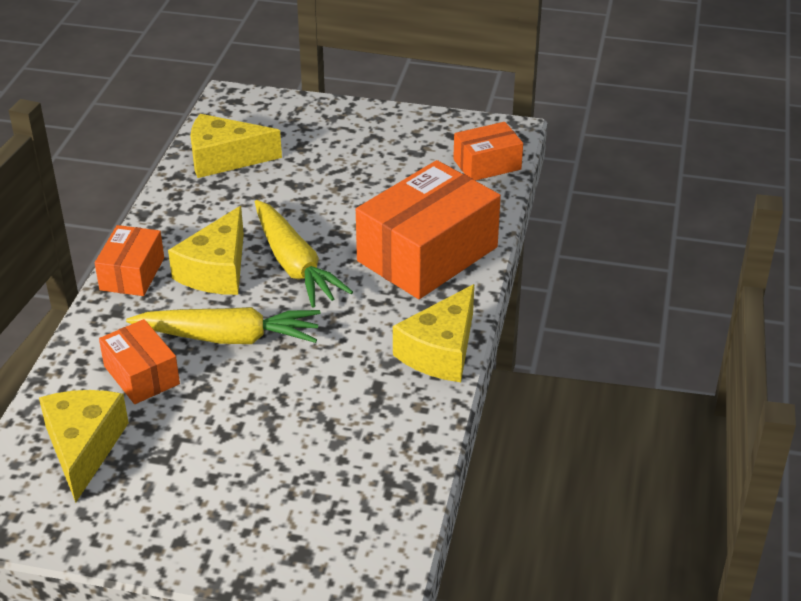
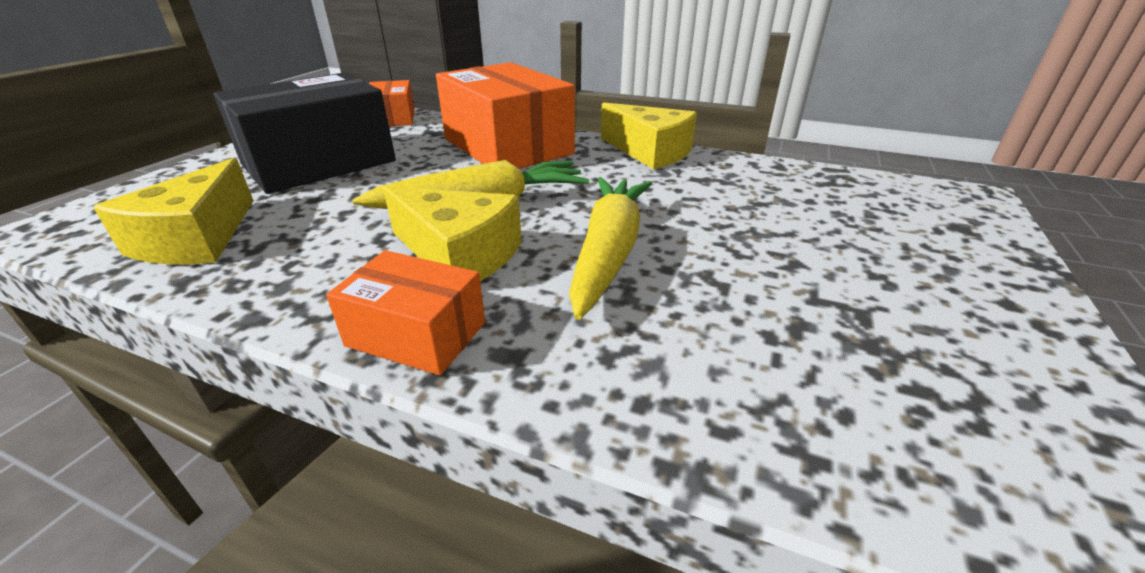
camera: 80 degrees left, 5 degrees down
(83, 447) = (875, 399): yellow cheese -> none
(141, 375) = (683, 329): orange box -> none
(358, 161) = (319, 163): none -> black box

